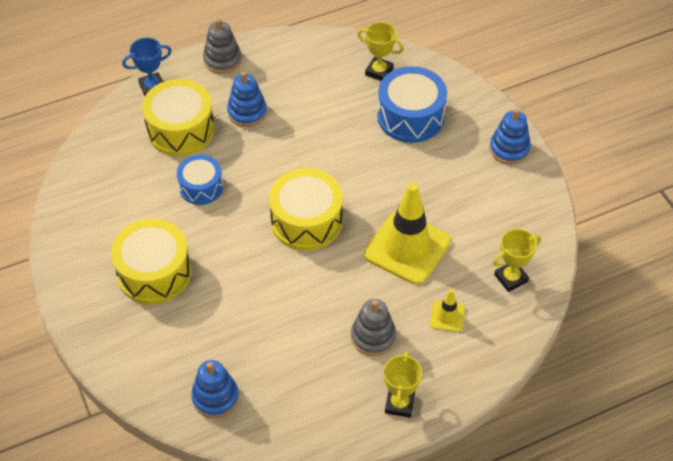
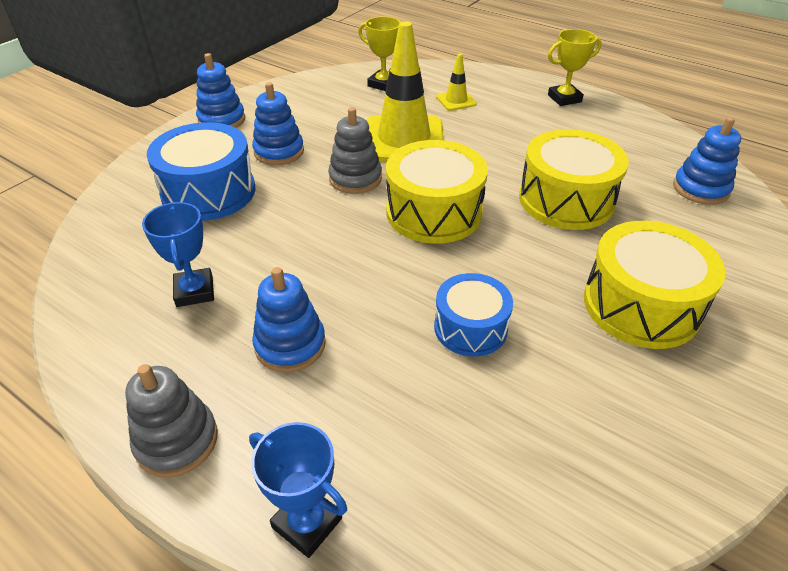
camera: 120 degrees left, 10 degrees down
(181, 129) = (382, 413): yellow drum -> yellow drum (566, 200)
(315, 87) = (194, 291): none -> blue trophy
(373, 337) = (521, 128): grey stacking toy -> grey stacking toy (355, 178)
(379, 71) = (132, 243): yellow trophy -> none
(438, 167) = (279, 152): none -> blue stacking toy

